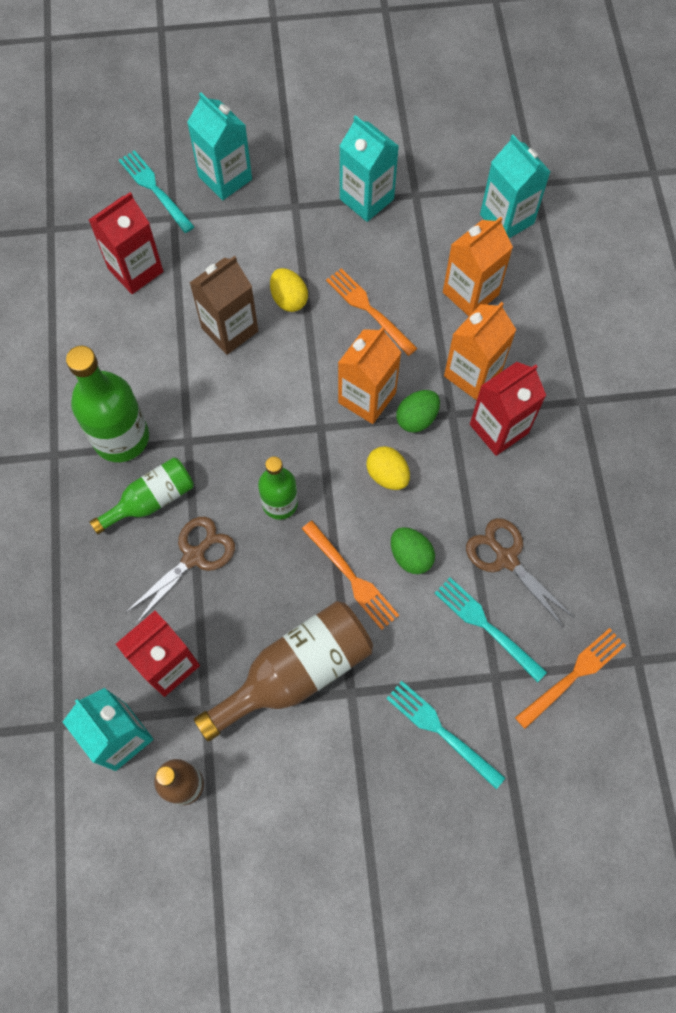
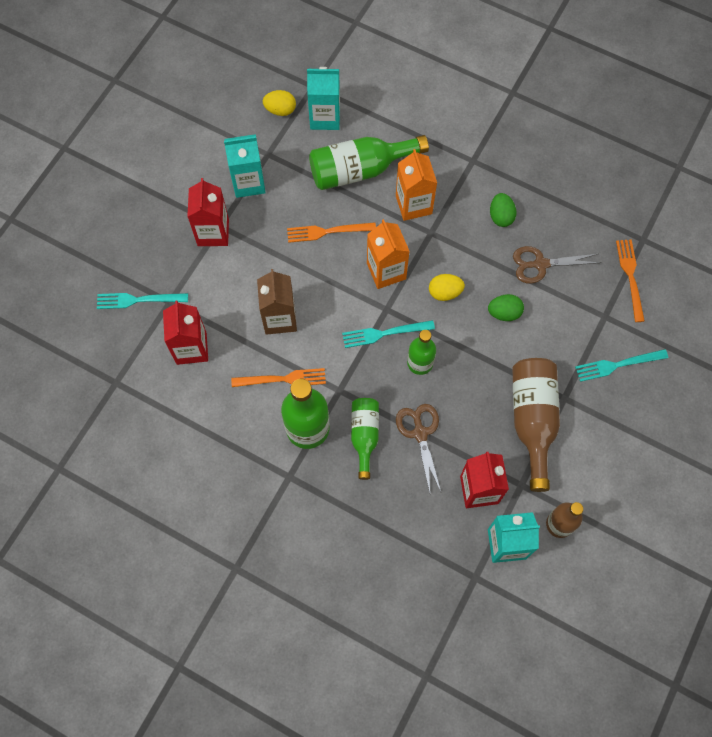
camera: 55 degrees left, 0 degrees up
(225, 178) = (165, 253): turquoise carton -> none
(289, 299) = (285, 271): yellow egg -> yellow egg (280, 110)
(352, 578) = (496, 353): orange fork -> orange fork (283, 379)
(416, 418) = (420, 253): green egg -> green egg (501, 216)
(470, 293) = (360, 170): orange carton -> green bottle
(485, 625) = (572, 301): turquoise fork -> turquoise fork (383, 333)
(499, 428) = (458, 214): red carton -> red carton (213, 232)

